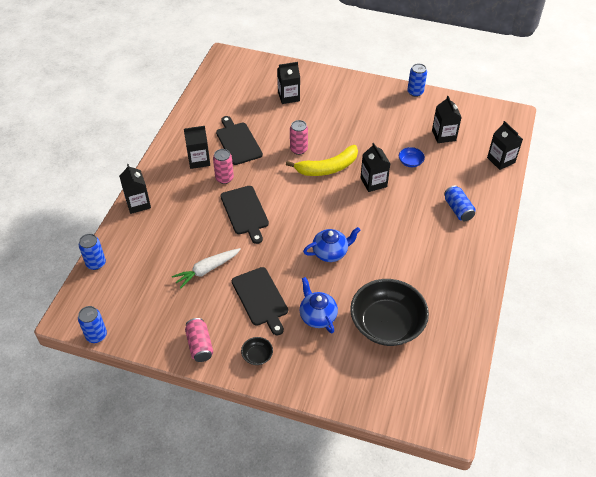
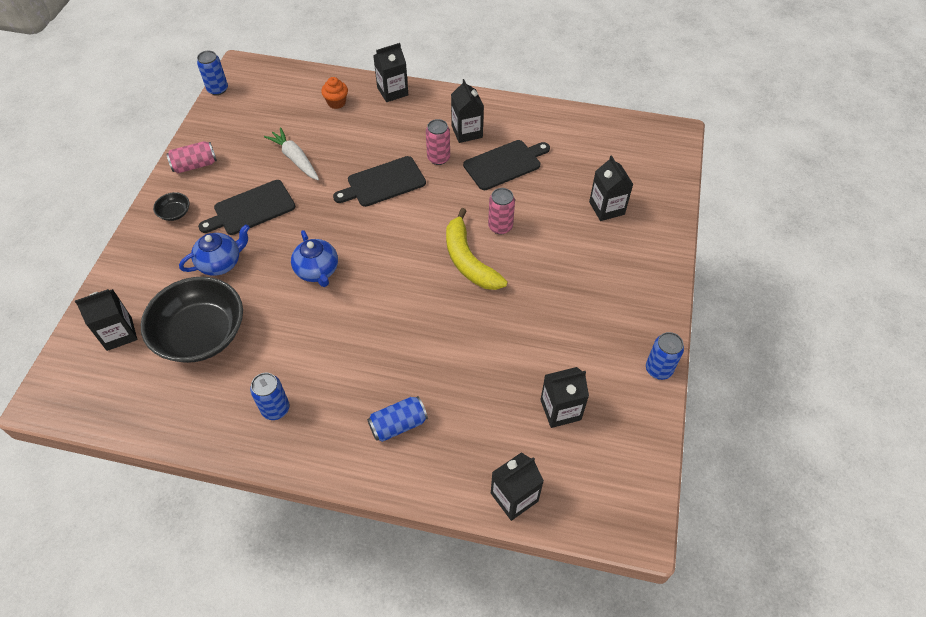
camera: 85 degrees right, 5 degrees up
(96, 263) = (308, 74): blue can -> blue can (275, 409)
(142, 242) = (336, 102): none -> orange cupcake
(373, 182) = (445, 315): black carton -> black carton (119, 333)
(410, 162) = (492, 361): blue bowl -> none

